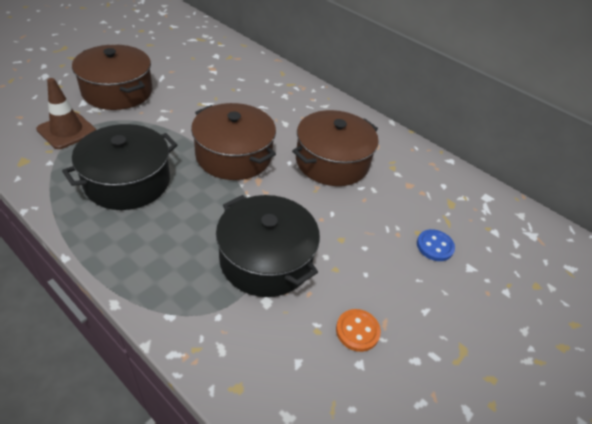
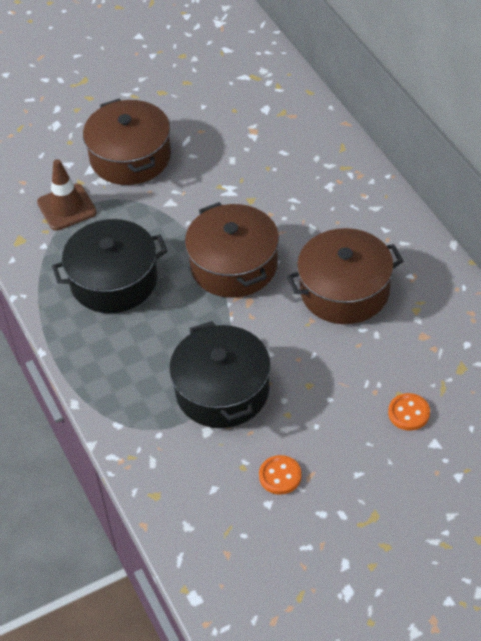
camera: 30 degrees right, 5 degrees up
(434, 246) = (409, 413): blue button -> orange button

